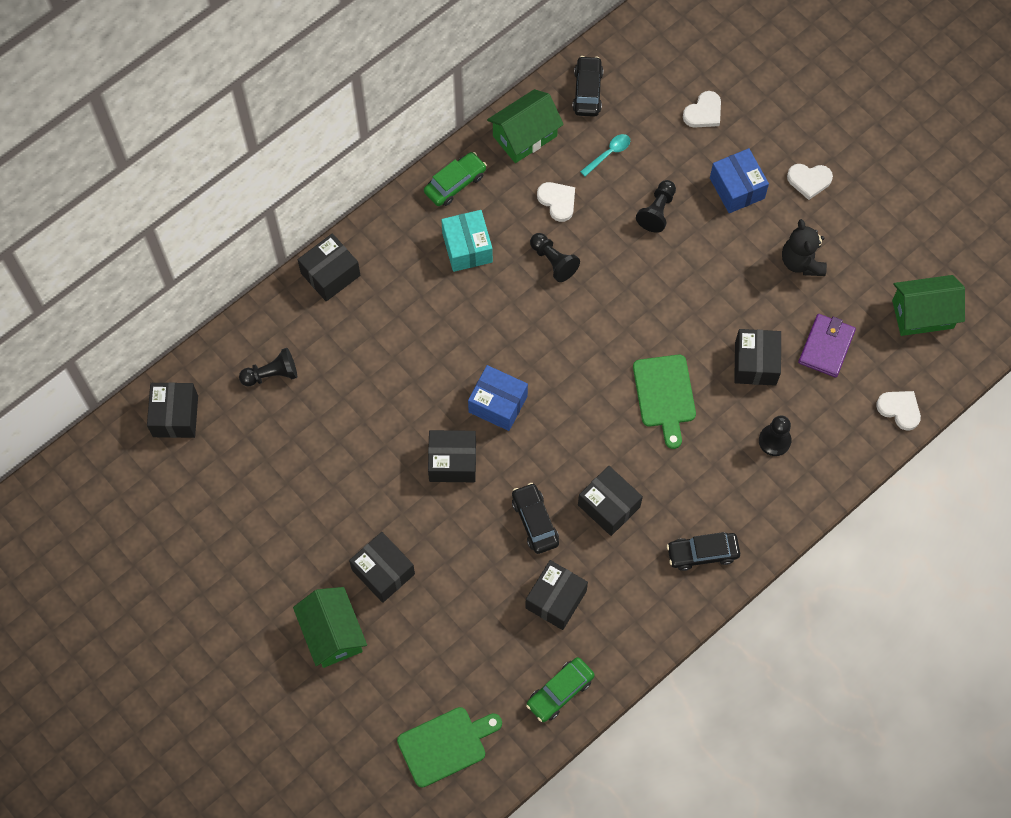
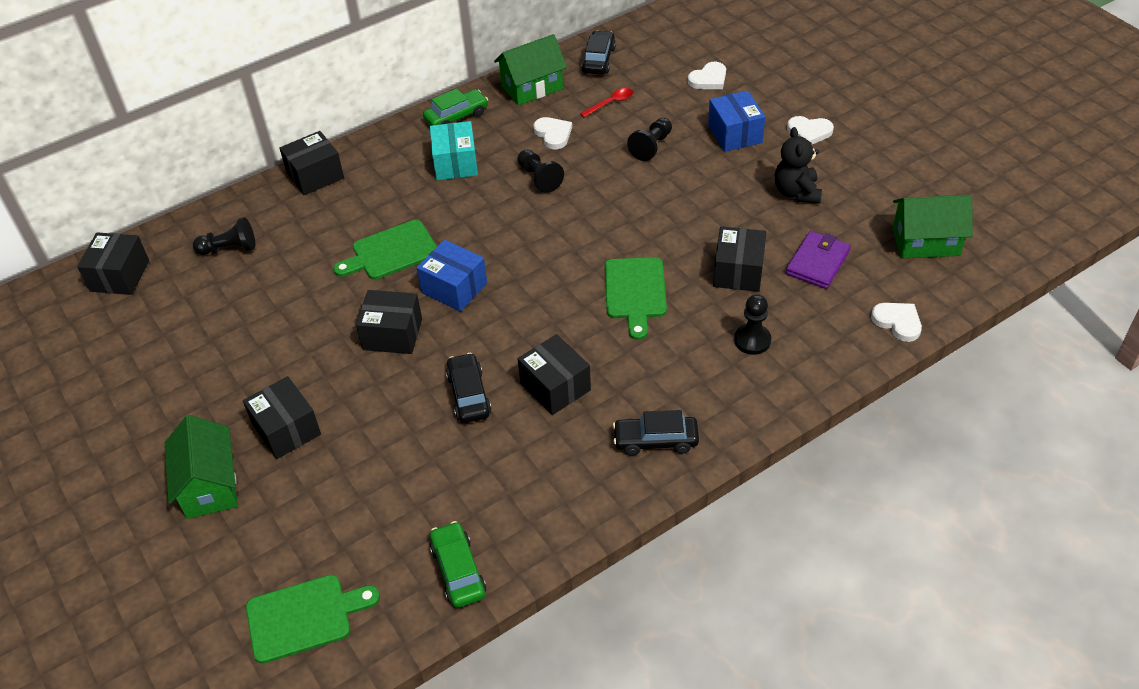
camera: 10 degrees right, 20 degrees down
(429, 366) = (391, 252): none -> green cutting board
(556, 599) = (475, 473): black box -> none
(560, 692) = (458, 570): green car -> green car turned 105 degrees clockwise
(608, 154) = (610, 103): turquoise spoon -> red spoon

